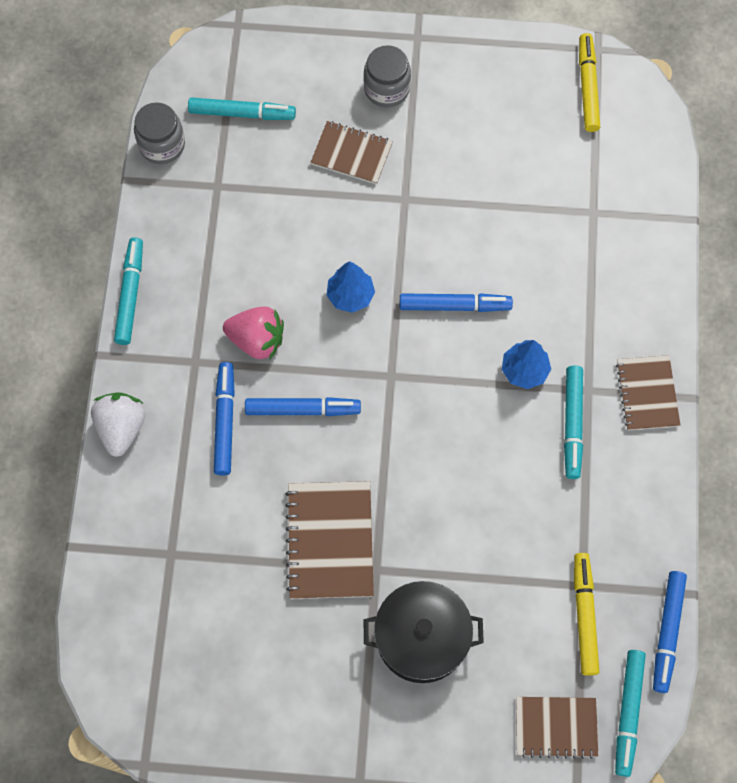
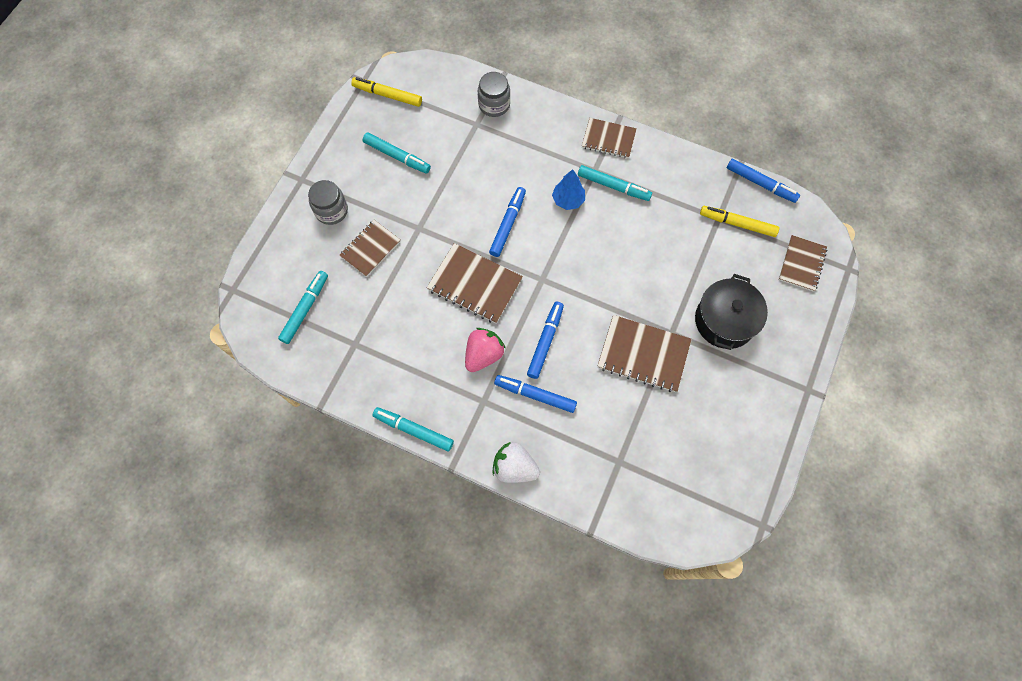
camera: 70 degrees left, 0 degrees up
(162, 145) = (304, 371): grey jar -> grey jar (494, 105)
(350, 295) = (475, 284): blue tree -> brown notebook
(628, 713) = (803, 222): turquoise marker -> turquoise marker (397, 156)

